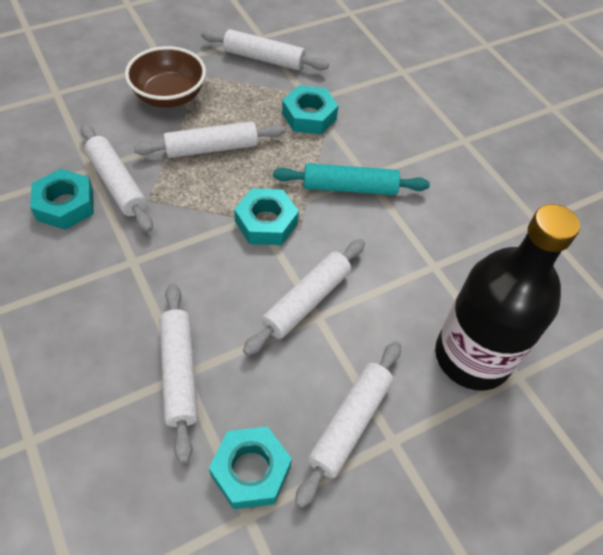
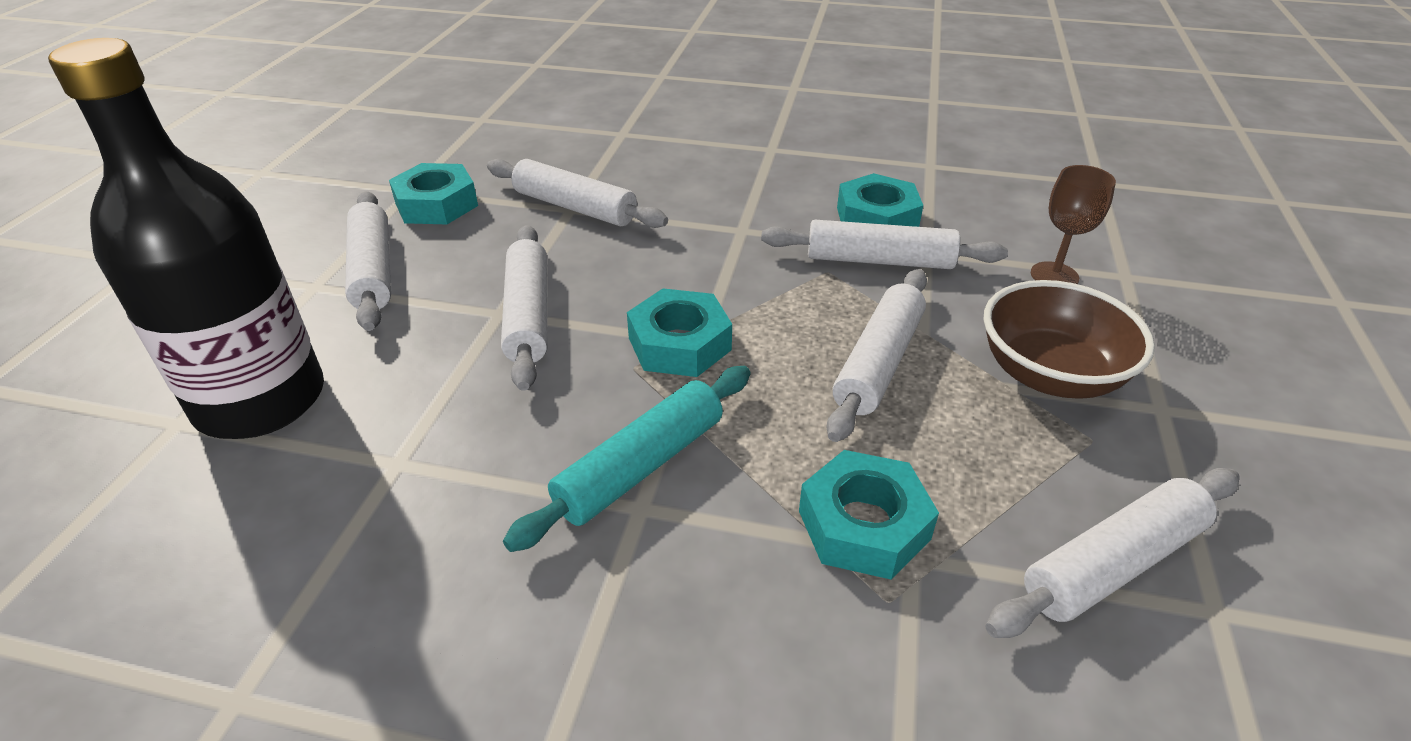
camera: 135 degrees right, 15 degrees down
(77, 115) = (1054, 276): none -> brown goblet

